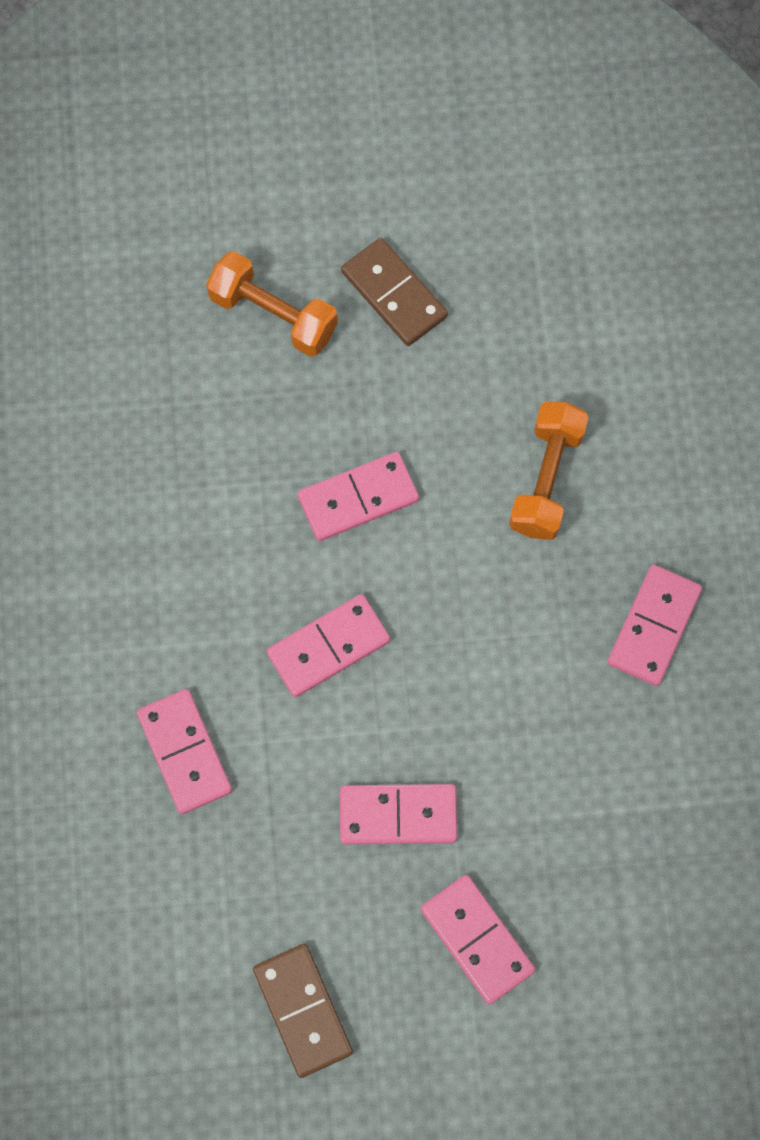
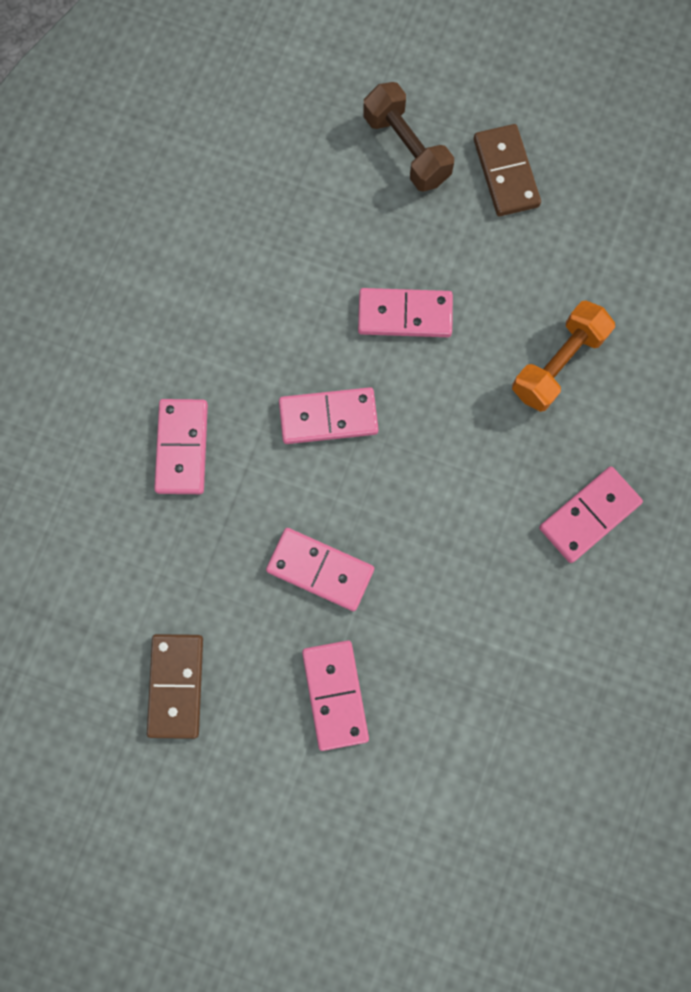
camera: 25 degrees right, 5 degrees up
(273, 314) = (406, 149): orange dumbbell -> brown dumbbell

